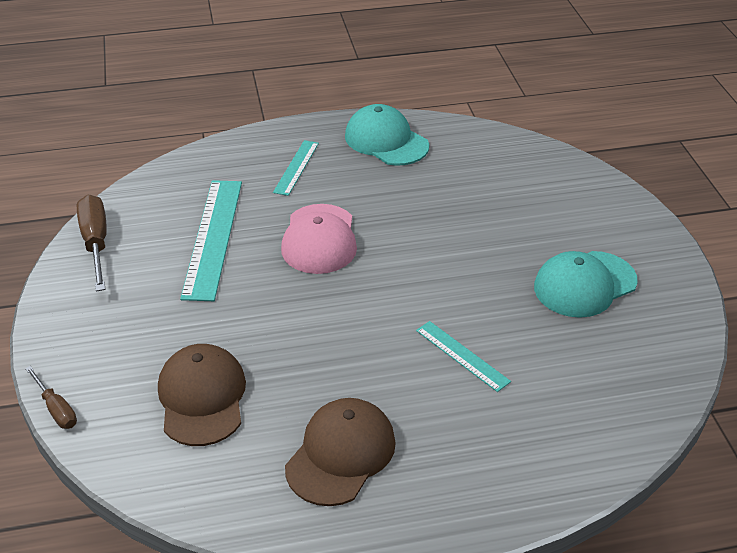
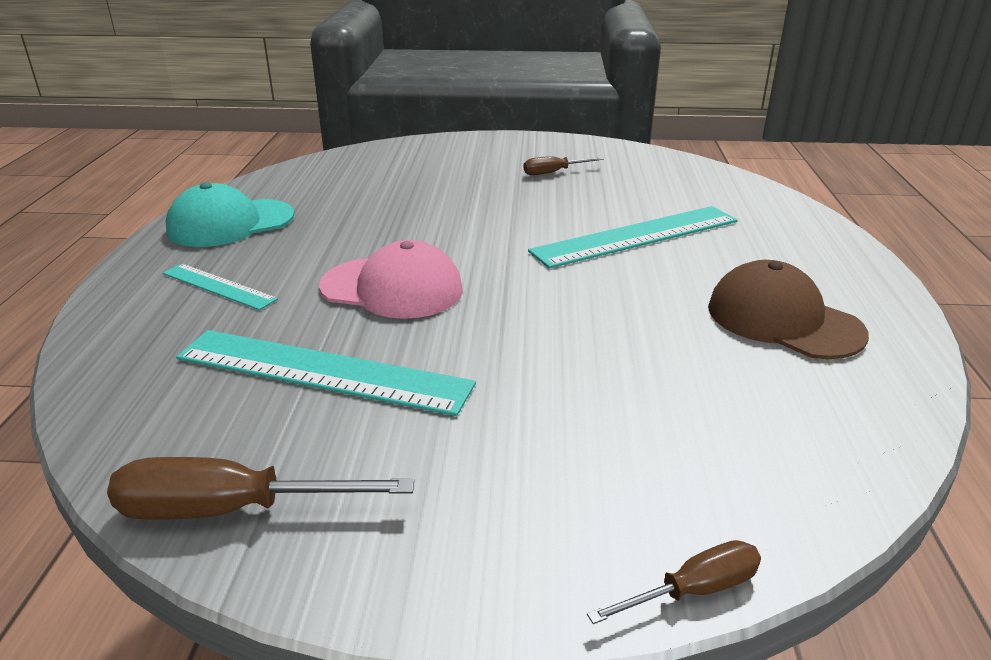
camera: 75 degrees left, 10 degrees down
(202, 397) = (681, 413): brown cap -> none
(462, 355) = (636, 236): turquoise ruler -> turquoise ruler, size x1.84
(584, 284) = (553, 172): turquoise cap -> brown screwdriver

